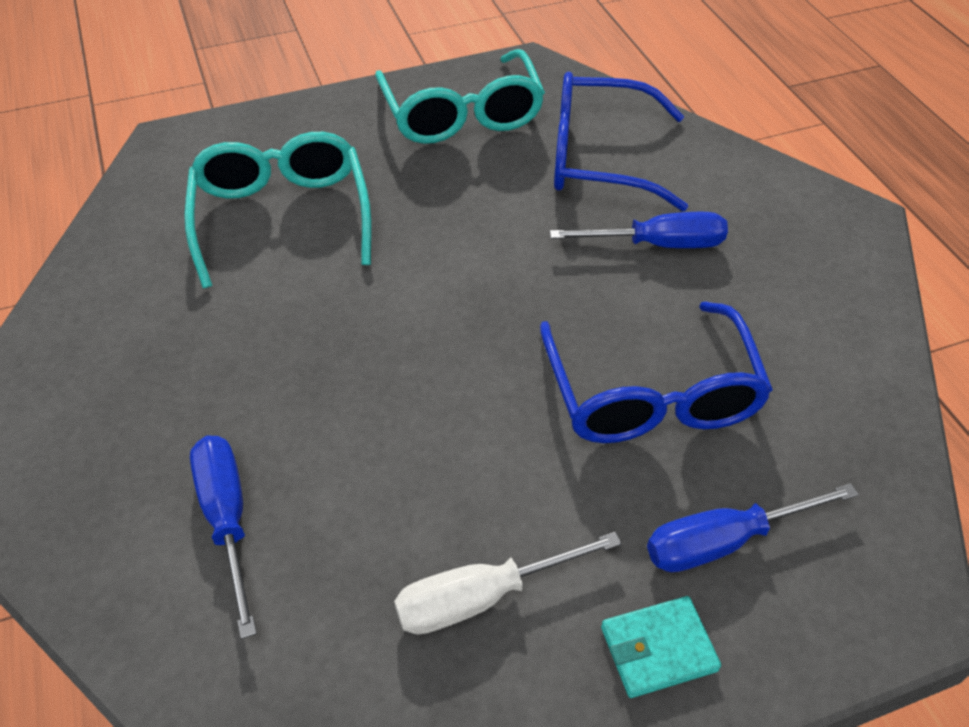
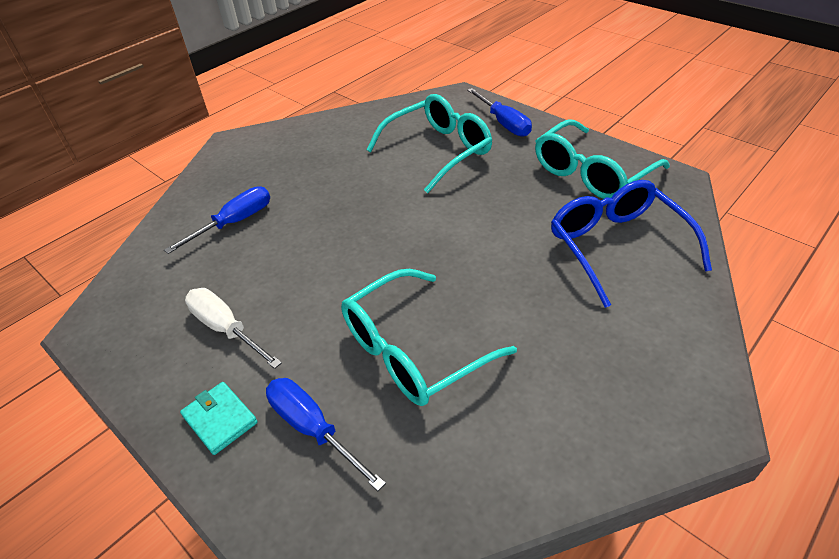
camera: 65 degrees right, 5 degrees down
(651, 394) = (414, 350): blue glasses -> turquoise glasses
(658, 244) = (557, 306): blue screwdriver -> blue screwdriver (504, 123)

